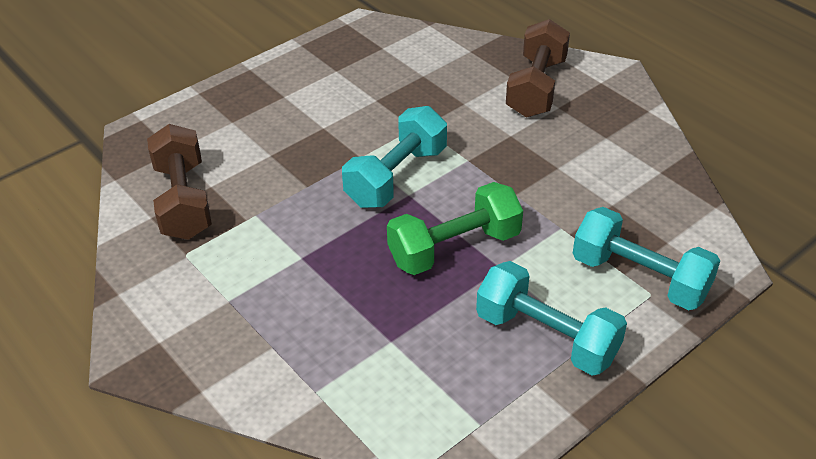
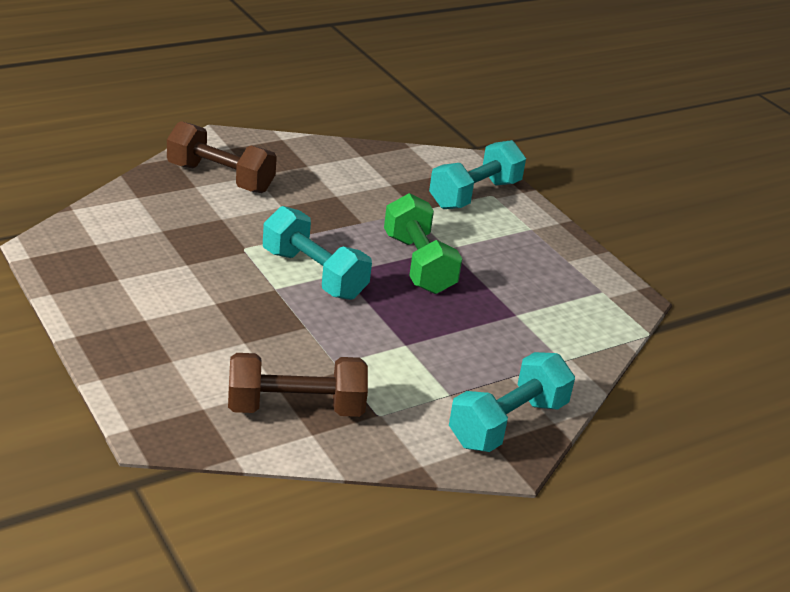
camera: 85 degrees left, 10 degrees down
(547, 337) = (524, 245): turquoise dumbbell -> turquoise dumbbell (507, 423)

